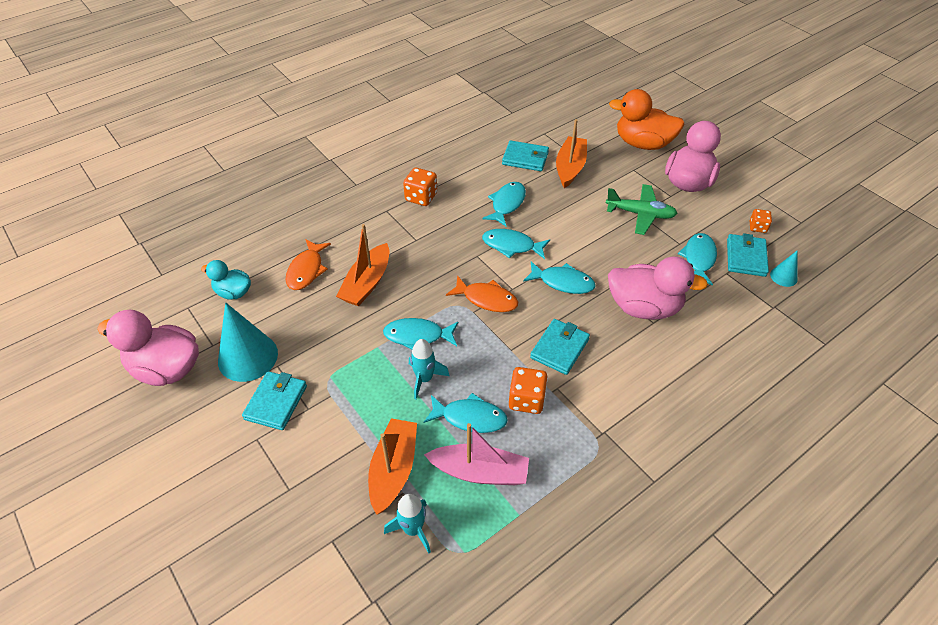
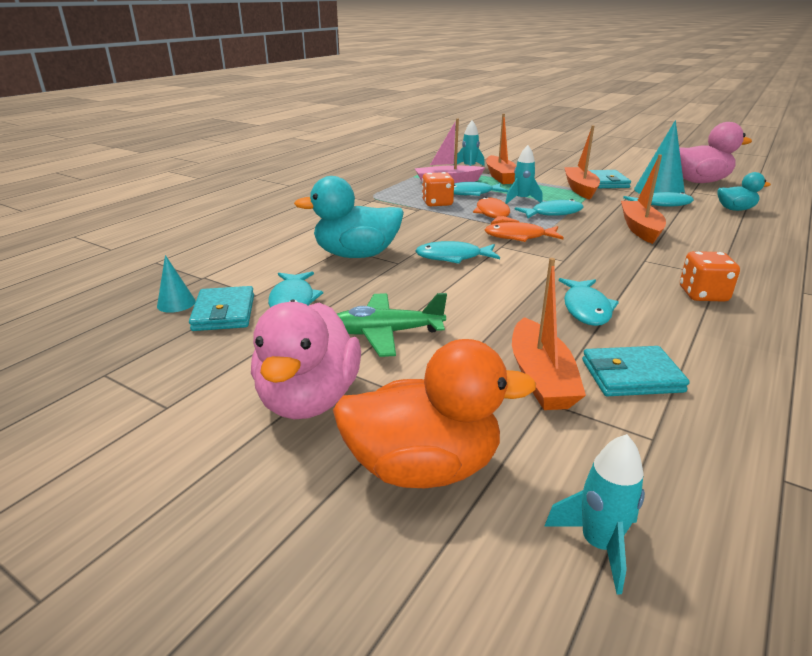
camera: 160 degrees right, 20 degrees down
(306, 270) = (706, 227): orange fish -> orange fish (493, 214)
(329, 391) = (580, 189): none -> orange boat
(511, 246) = (535, 273): turquoise fish -> turquoise fish (661, 204)
(559, 348) = (427, 224): turquoise wallet -> none
(594, 111) = (598, 544): none -> turquoise rocket
(644, 307) = (356, 255): pink duck -> turquoise duck
(757, 227) = (191, 351): orange dice -> none

